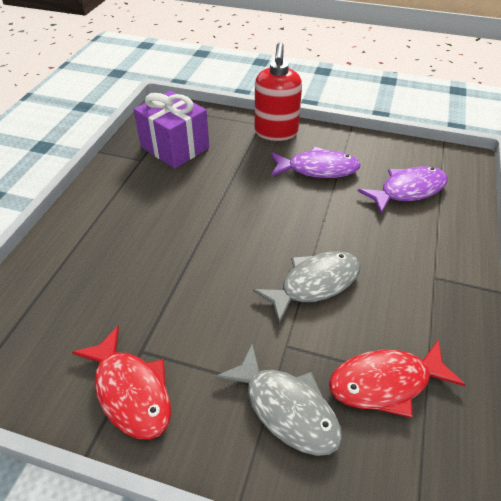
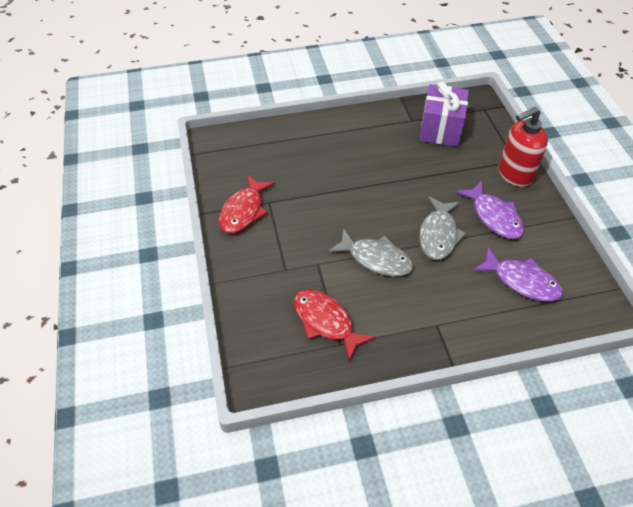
camera: 60 degrees right, 5 degrees up
(286, 408) = (277, 280): grey fish -> grey fish (439, 235)

